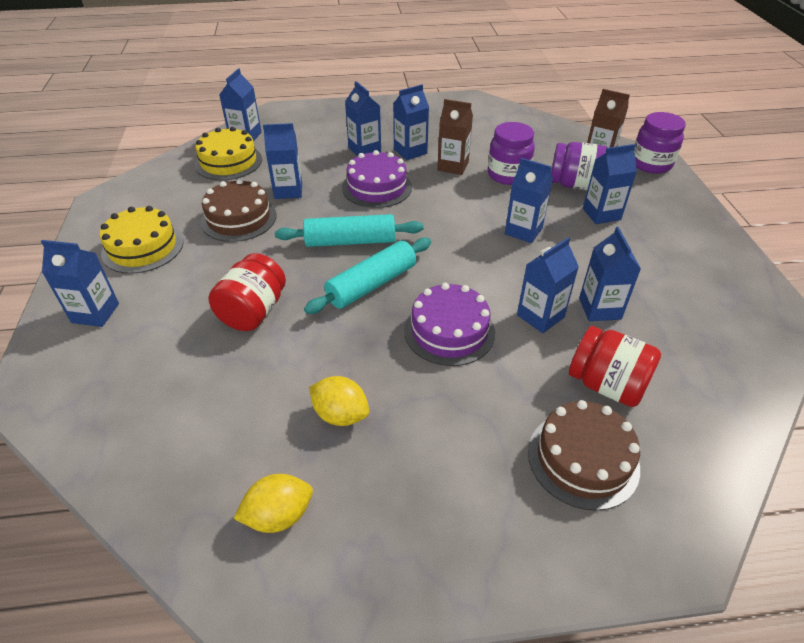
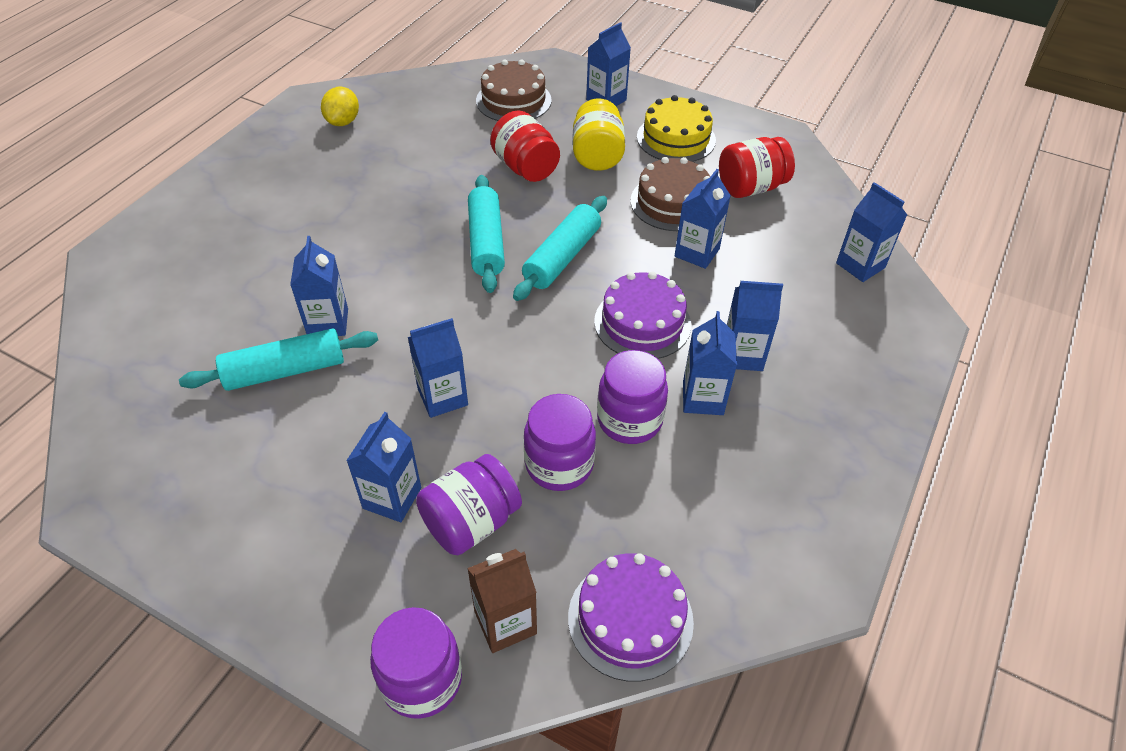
camera: 125 degrees right, 5 degrees up
(202, 279) = (597, 156): none -> yellow jar
(228, 162) = (800, 232): yellow cake -> none
(340, 414) = (378, 169): yellow lemon -> none
(449, 331) = (382, 258): purple cake -> purple cake (630, 619)
(453, 166) = (629, 420): brown carton -> purple jar
(583, 459) = (203, 255): brown cake -> brown cake (513, 100)
(599, 308) = (285, 370): blue carton -> turquoise rolling pin
(606, 385) = (225, 311): red jar -> red jar (750, 187)

